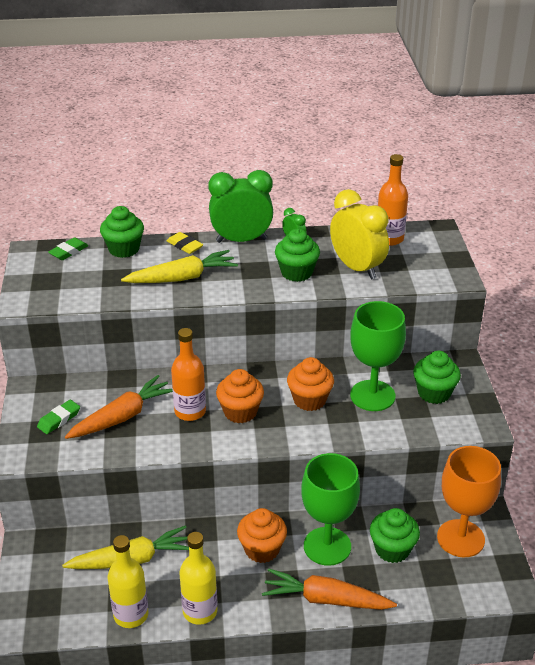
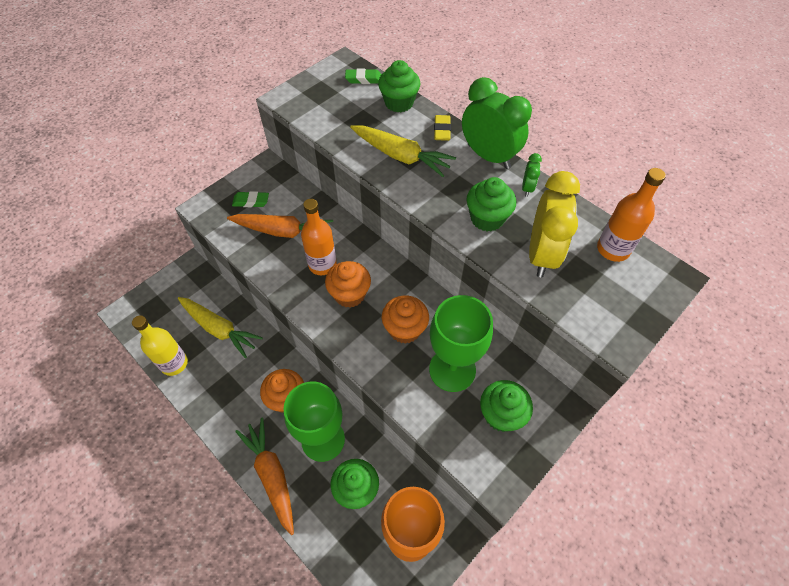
camera: 50 degrees right, 20 degrees up
(200, 611) = (204, 401): yellow bottle -> none

